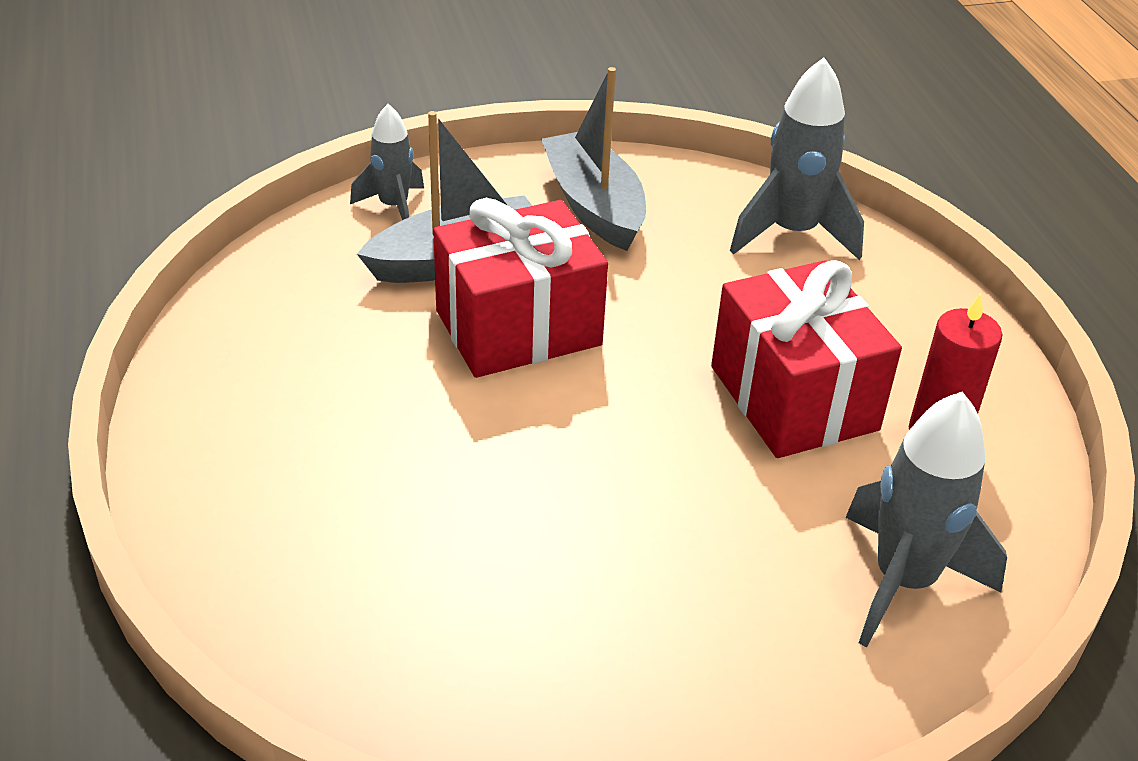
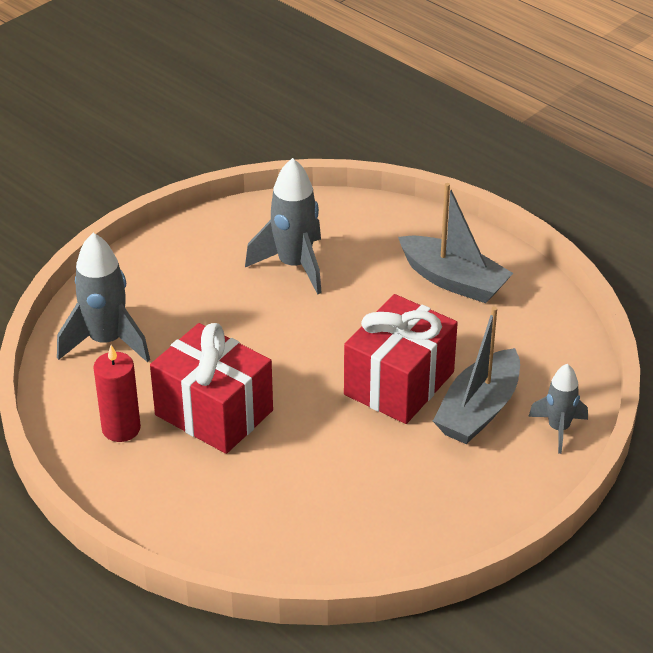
camera: 150 degrees right, 0 degrees up
(594, 205) = (438, 495): grey boat -> grey boat (453, 280)
(792, 233) = (289, 540): grey rocket -> grey rocket (294, 265)

